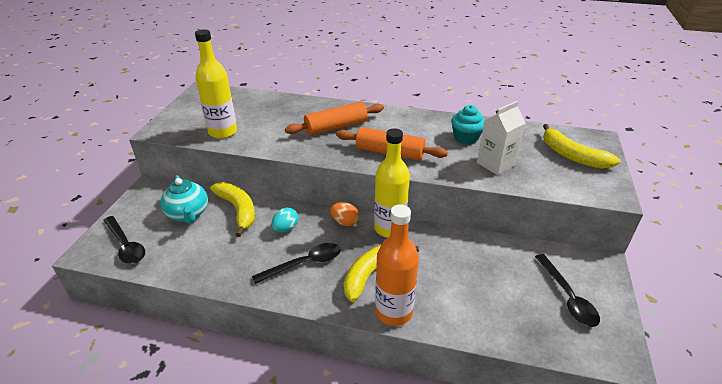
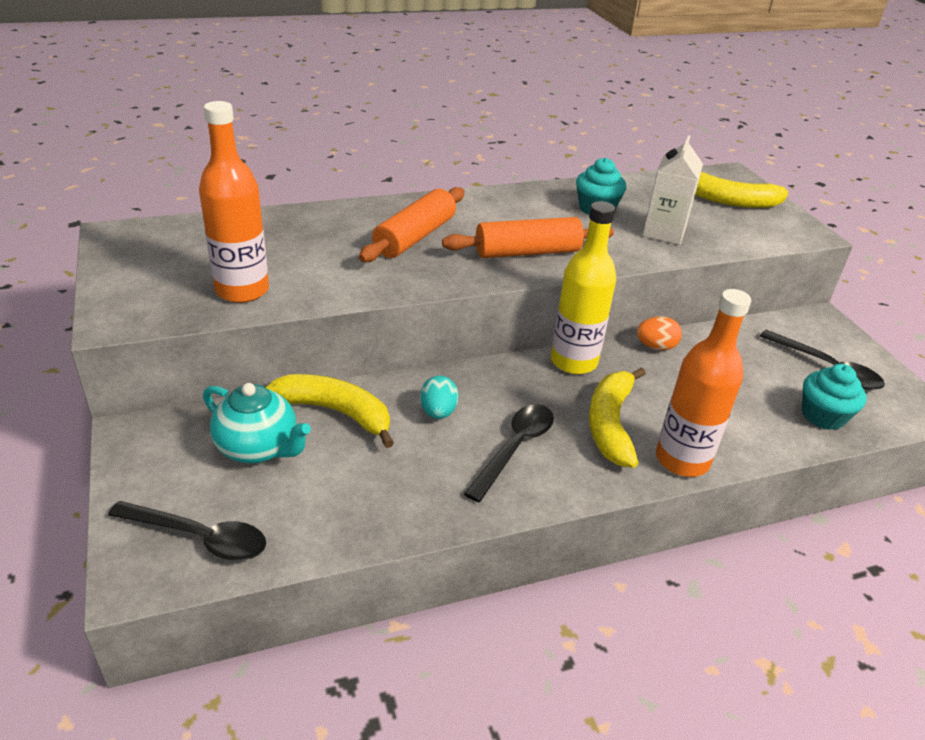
camera: 35 degrees left, 0 degrees up
(223, 132) = (242, 290): yellow bottle -> orange bottle
(345, 222) = (509, 374): orange egg -> orange egg (655, 347)
(526, 327) = (823, 416): none -> turquoise cupcake

